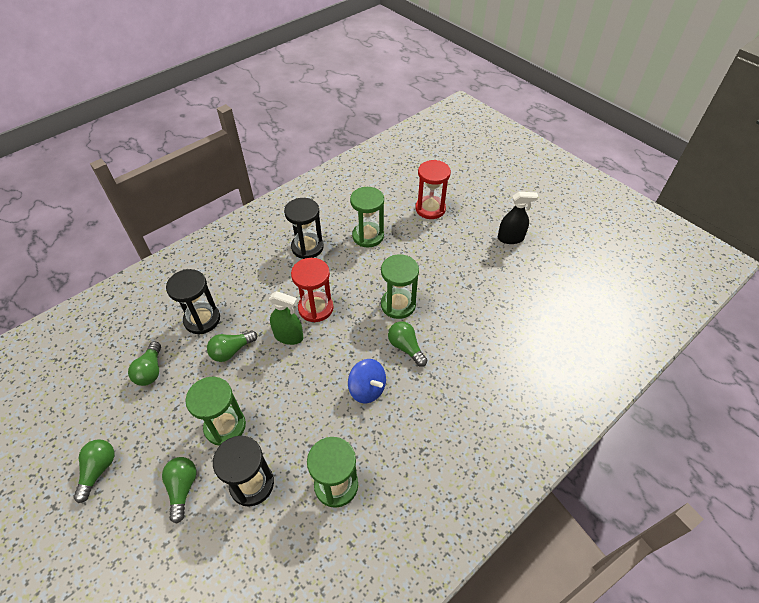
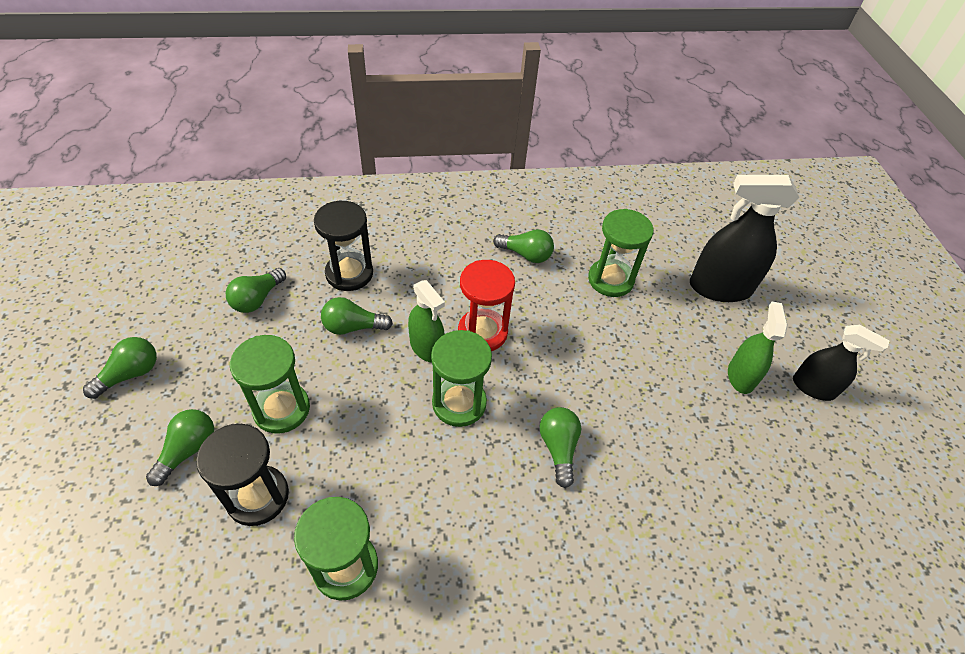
camera: 30 degrees right, 0 degrees up
(307, 247) = (526, 254): black hourglass -> green light bulb
(367, 389) = (471, 470): blue spinning top -> none
(398, 305) = (587, 387): green hourglass -> green hourglass (459, 403)
(430, 209) = (720, 288): red hourglass -> black spray bottle
(472, 253) = (740, 376): none -> green spray bottle

